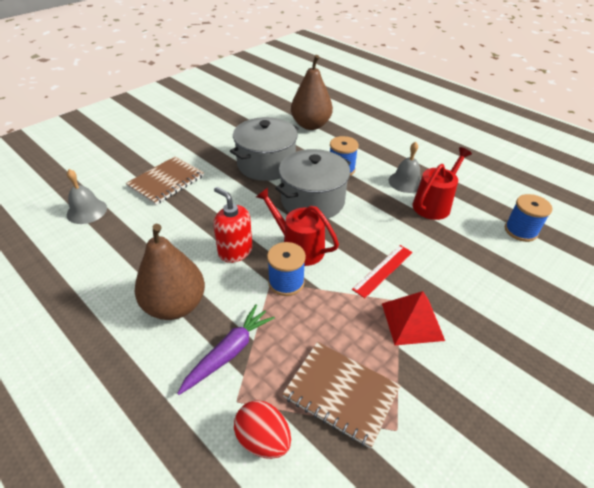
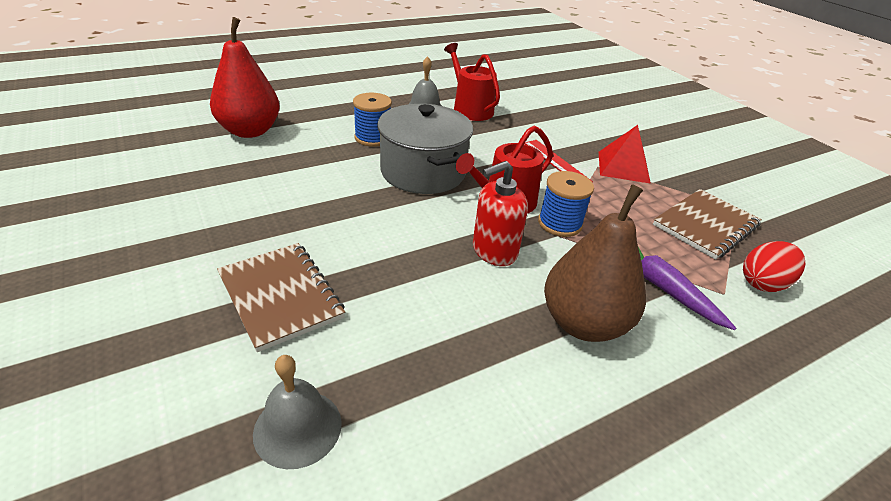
camera: 75 degrees left, 5 degrees down
(266, 164) = (316, 187): grey pot -> none
(310, 125) = (250, 131): brown pear -> red pear
(520, 231) = (524, 87): blue spool -> none

